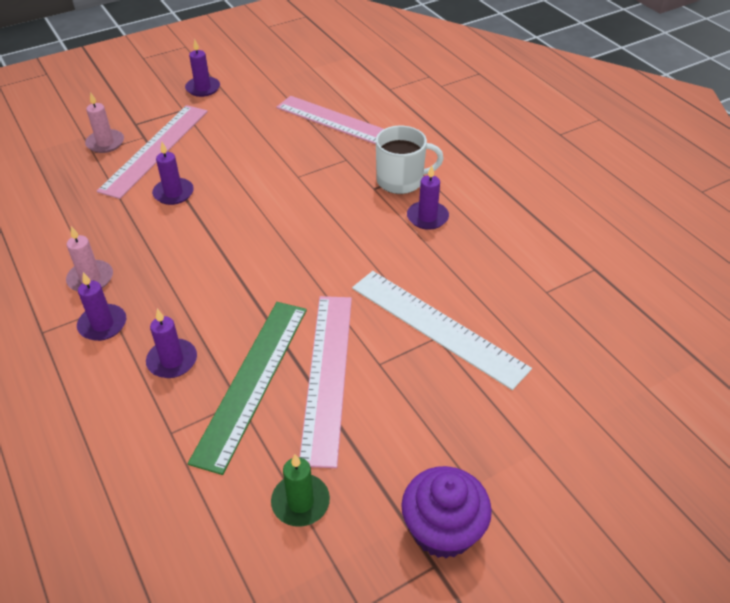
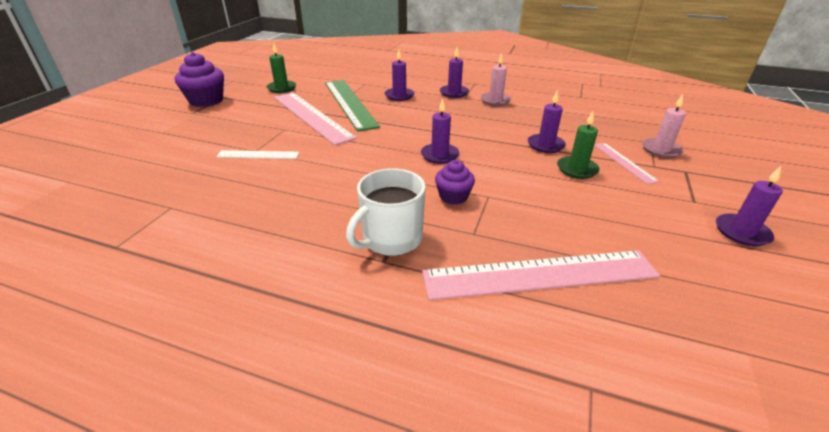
camera: 140 degrees right, 10 degrees down
(155, 149) = (624, 162): pink ruler -> pink ruler, size x0.50
(199, 162) = (577, 169): none -> green candle
(322, 188) = (453, 196): none -> purple cupcake
(427, 217) = (328, 217): purple candle -> purple candle (439, 155)
(437, 327) = (258, 155): white ruler -> white ruler, size x0.50

